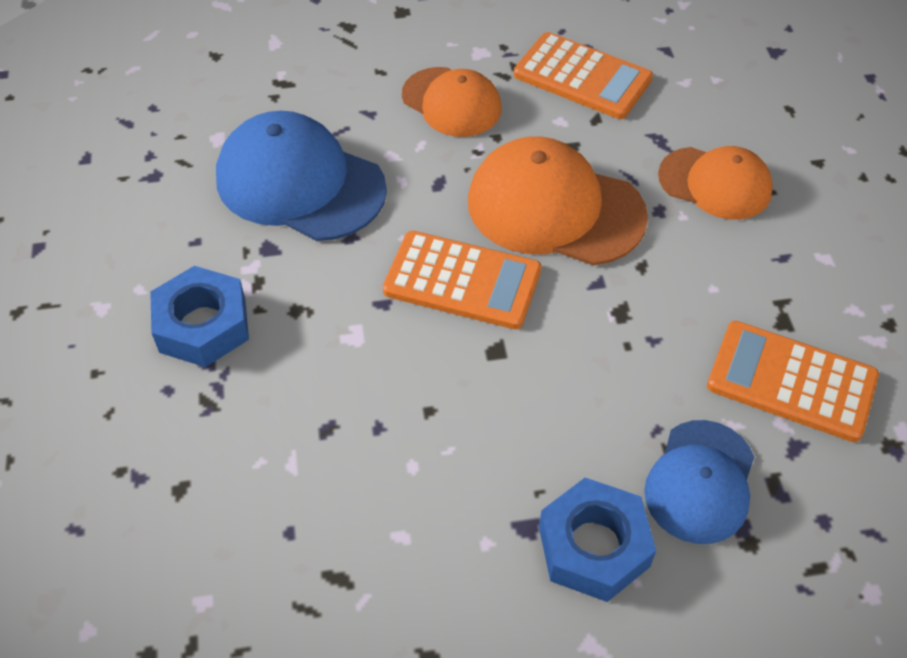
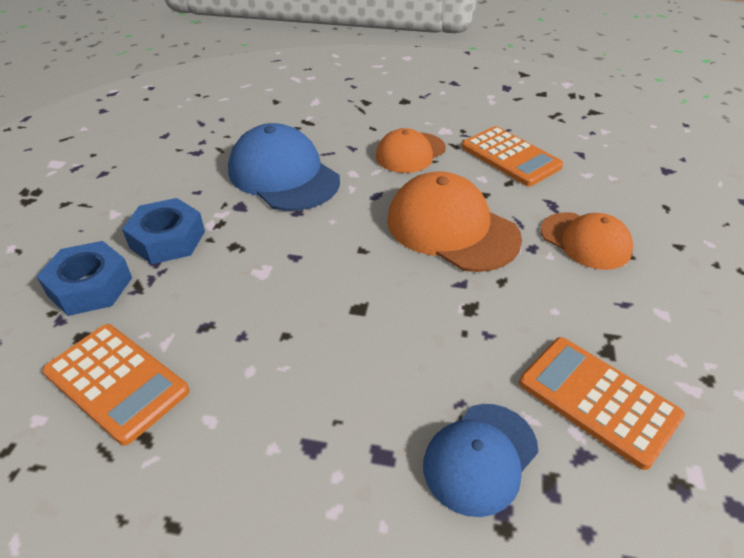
camera: 20 degrees right, 10 degrees down
(451, 102) = (410, 153): orange cap -> orange cap turned 75 degrees clockwise
(462, 281) = (359, 257): orange calculator -> orange calculator (116, 382)
(594, 546) = (360, 482): blue nut -> blue nut (90, 286)

